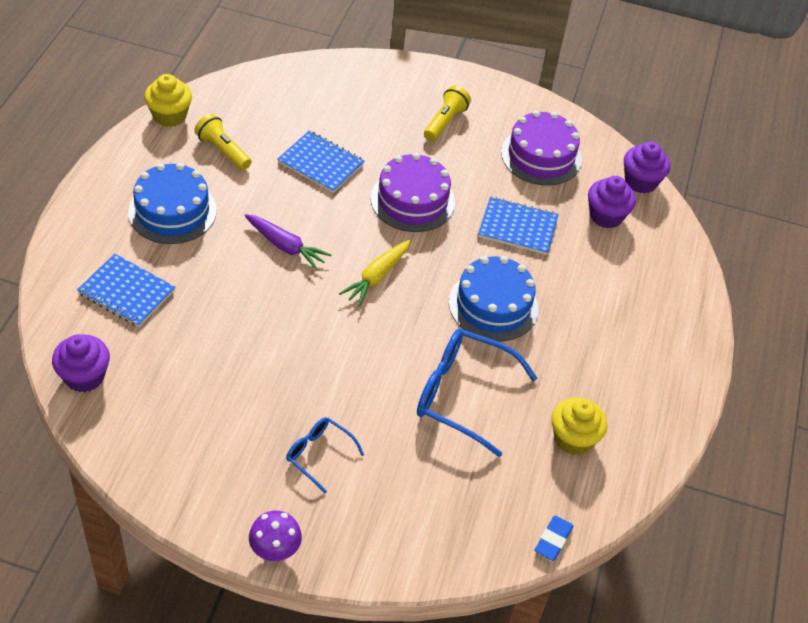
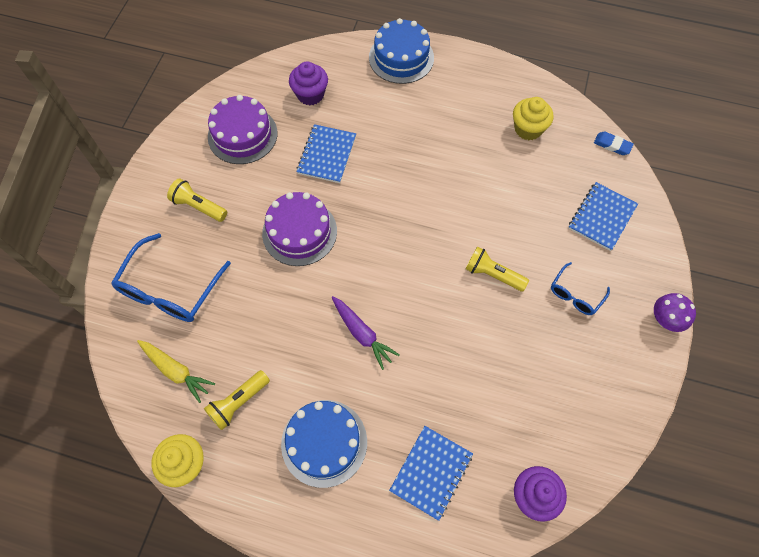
camera: 85 degrees left, 15 degrees up
(285, 246) = (362, 334): purple carrot -> purple carrot turned 105 degrees clockwise
(321, 163) = (255, 310): blue notebook -> blue notebook (602, 217)
(351, 372) = (493, 274): none -> yellow flashlight
(377, 277) = (390, 258): yellow carrot -> yellow carrot (176, 371)
(463, 395) = (502, 196): blue glasses -> blue glasses (170, 289)
(493, 305) = (412, 174): blue cake -> blue cake (401, 58)
(640, 181) = (271, 69): purple cupcake -> none

